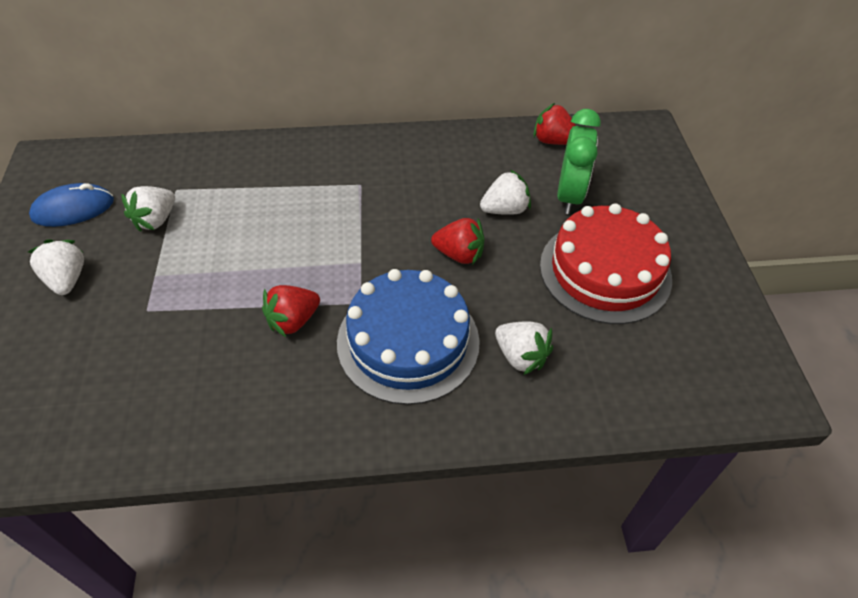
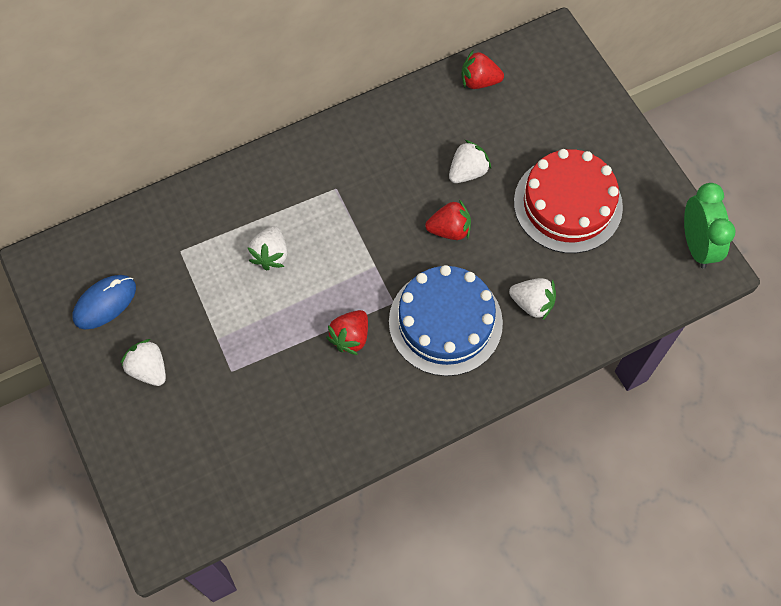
camera: 20 degrees left, 15 degrees up
(155, 220) = (183, 288): white strawberry -> white strawberry (270, 255)
(569, 196) = (514, 138): green clock -> green clock (696, 245)

